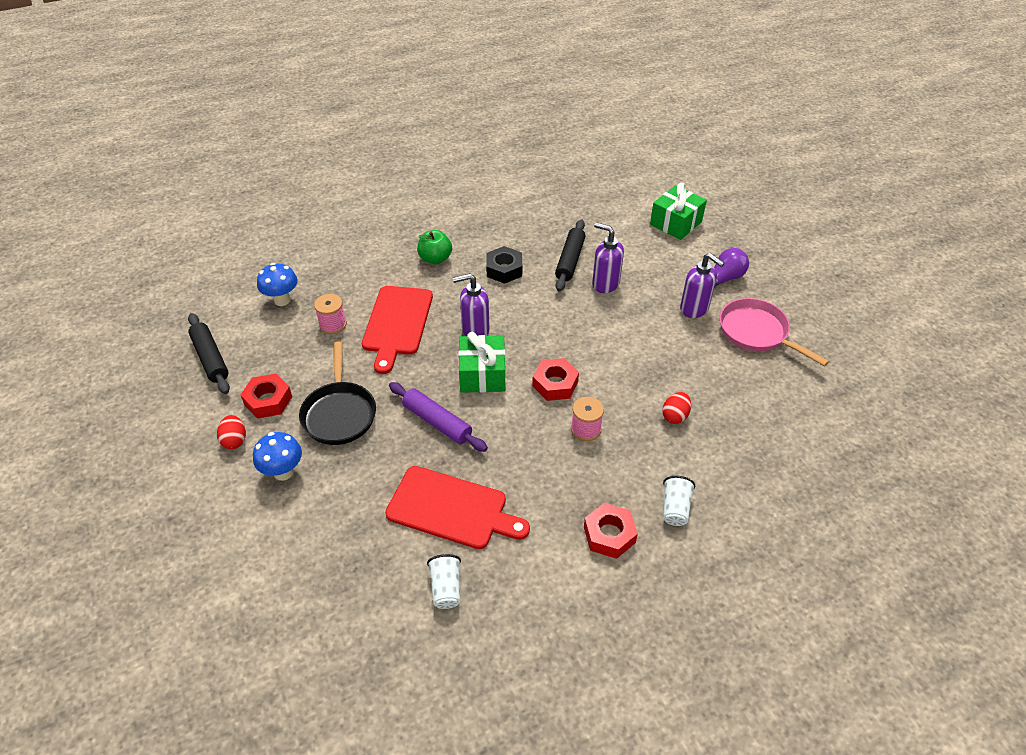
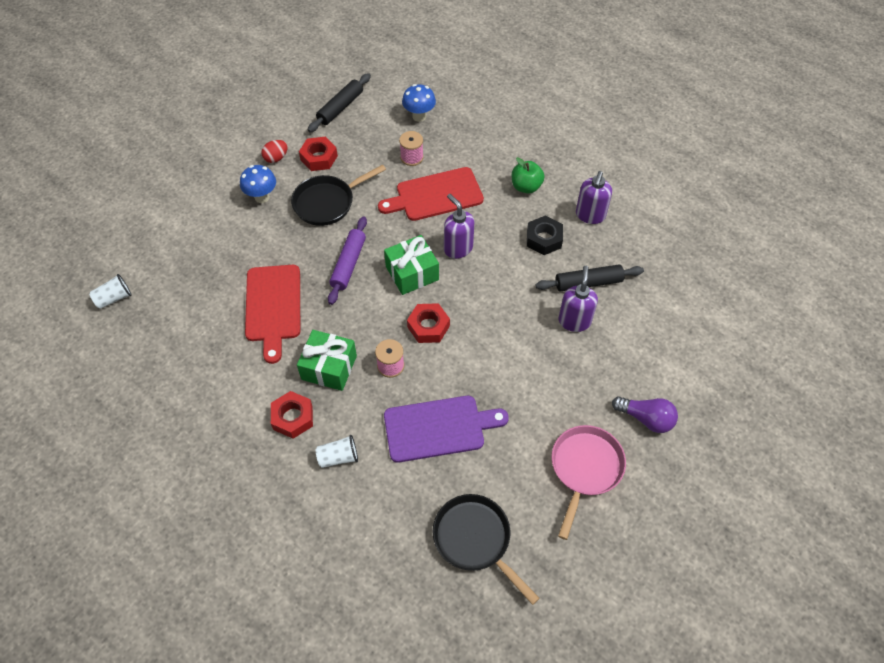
camera: 65 degrees right, 10 degrees up
(446, 588) = (207, 331): white cup -> white cup (114, 298)
(675, 223) = (705, 351): green gift -> green gift (329, 367)
(675, 416) = (439, 428): red egg -> purple cutting board
(694, 309) = (586, 405): purple soap dispenser -> purple soap dispenser (590, 215)
(802, 430) = (475, 540): none -> black pan

